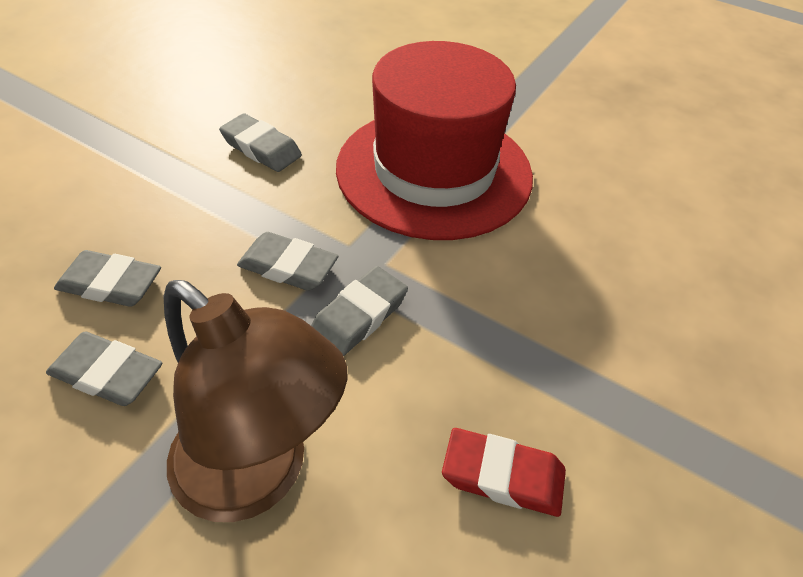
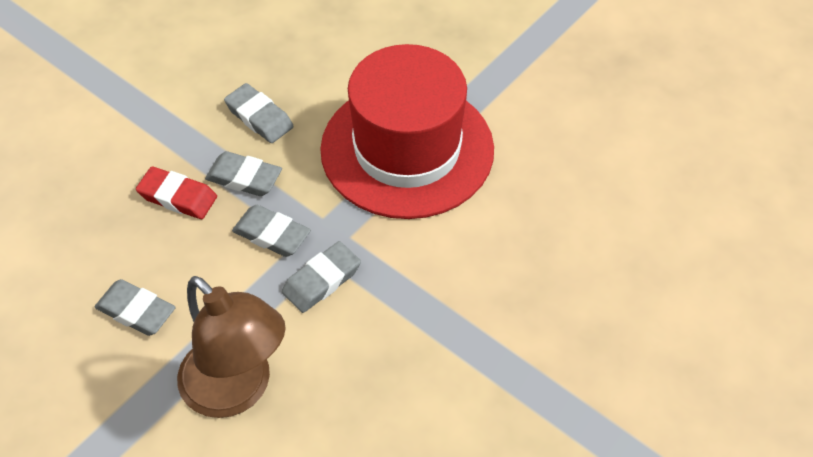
camera: 10 degrees right, 5 degrees up
(110, 284) = (136, 240): grey eraser -> grey eraser (244, 178)
(502, 475) = (404, 406): red eraser -> red eraser (177, 197)

